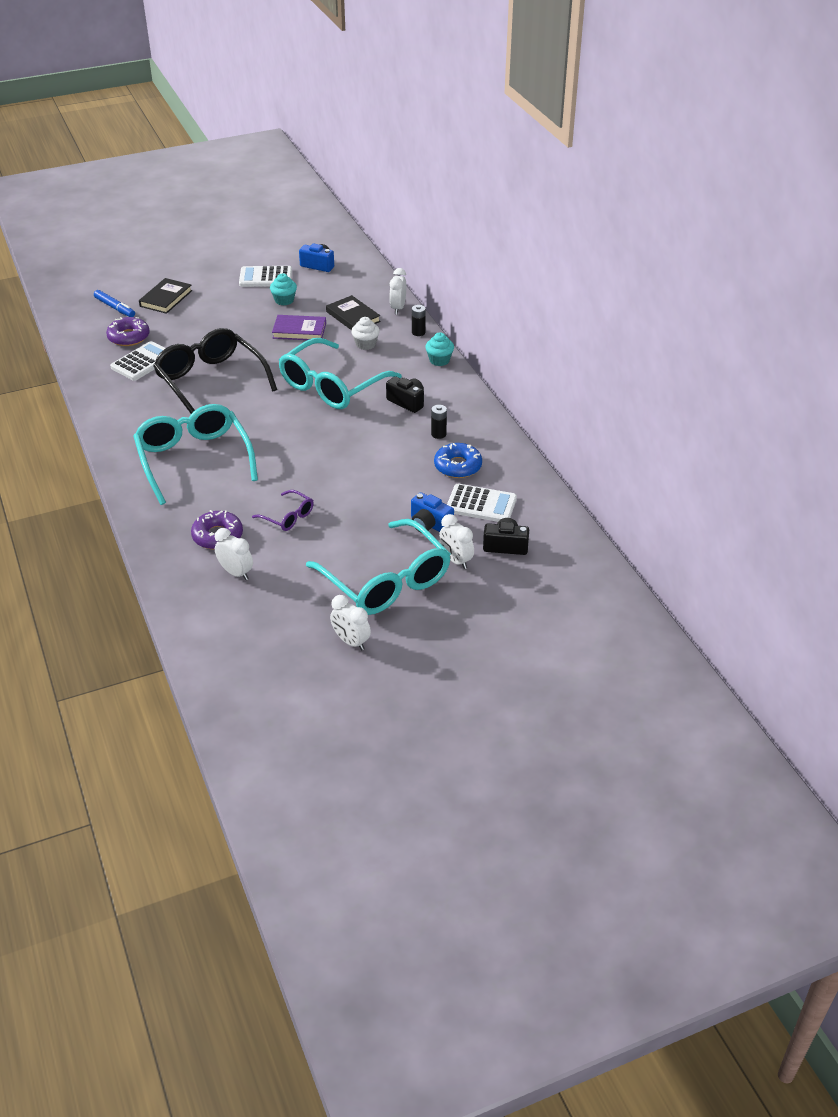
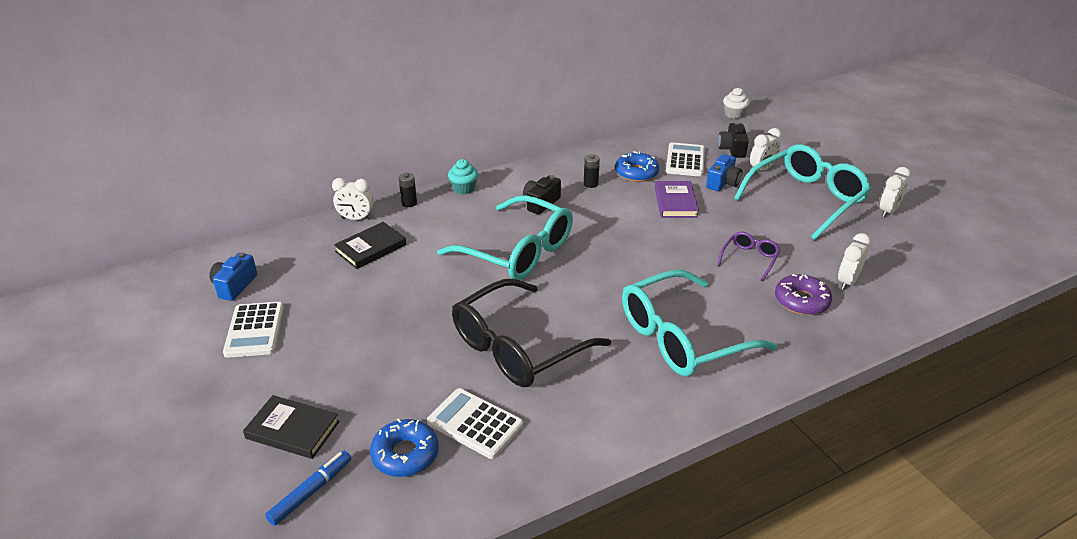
camera: 95 degrees left, 5 degrees down
(129, 337) = (405, 454): purple donut -> blue donut
(284, 300) = (322, 306): turquoise cupcake -> none
(299, 331) = (399, 286): purple book -> purple book (675, 202)
(365, 344) = (432, 235): white cupcake -> white cupcake (734, 114)

